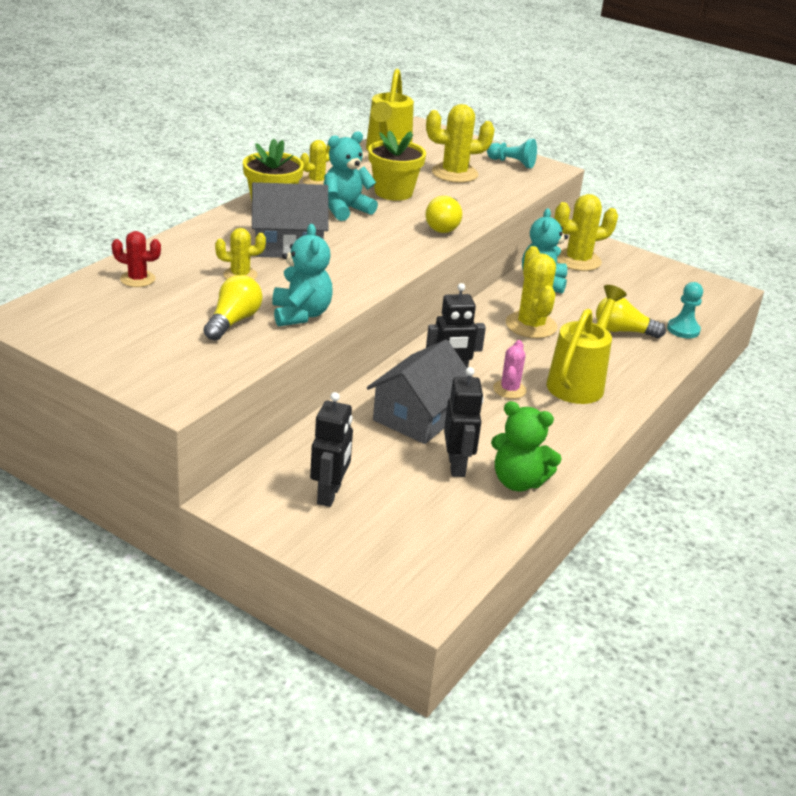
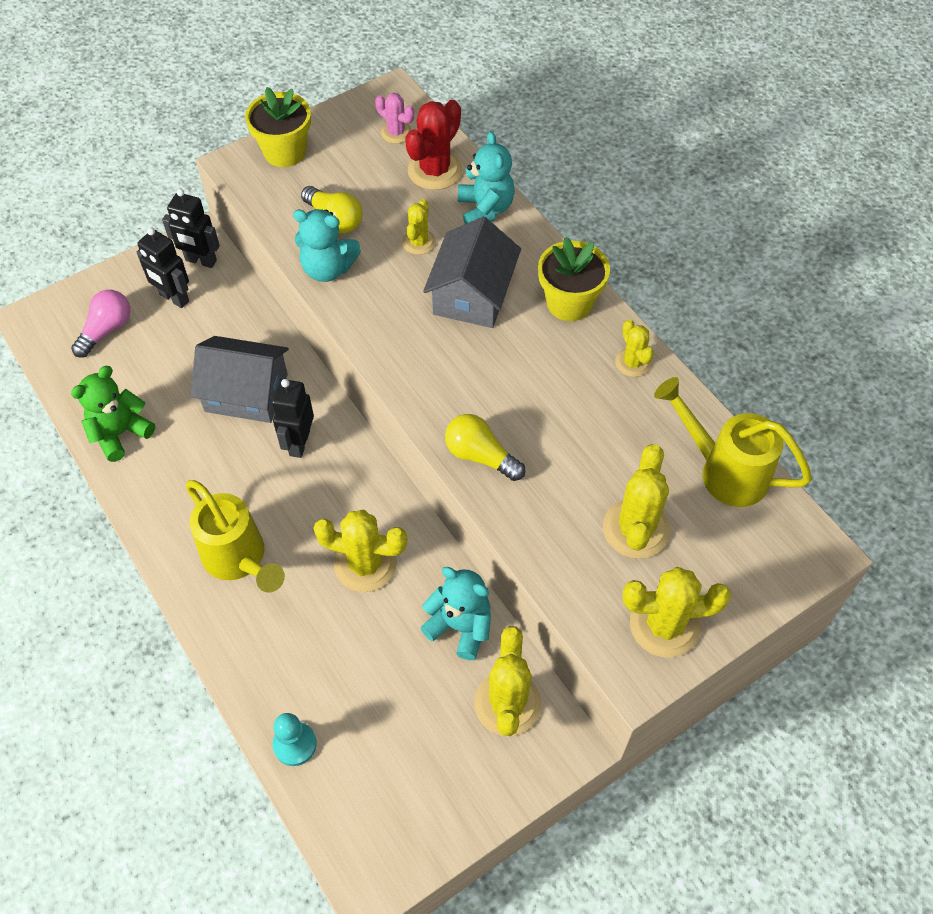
camera: 115 degrees right, 25 degrees up
(137, 279) = (435, 170): red cactus -> red cactus, size x1.70
(345, 209) = (547, 369): turquoise teddy bear -> turquoise teddy bear (485, 209)
(393, 192) = (587, 434): yellow flower pot -> yellow flower pot (285, 152)
(402, 532) = (106, 330): none -> pink light bulb
(418, 416) = (246, 393): grey house -> grey house turned 45 degrees counterclockwise
(457, 466) = (163, 396): black robot -> black robot (201, 261)
(509, 389) = (254, 486): pink cactus -> pink cactus (396, 133)
(512, 163) = (664, 625): turquoise pawn -> yellow cactus
(623, 331) = (318, 664): yellow light bulb -> none

